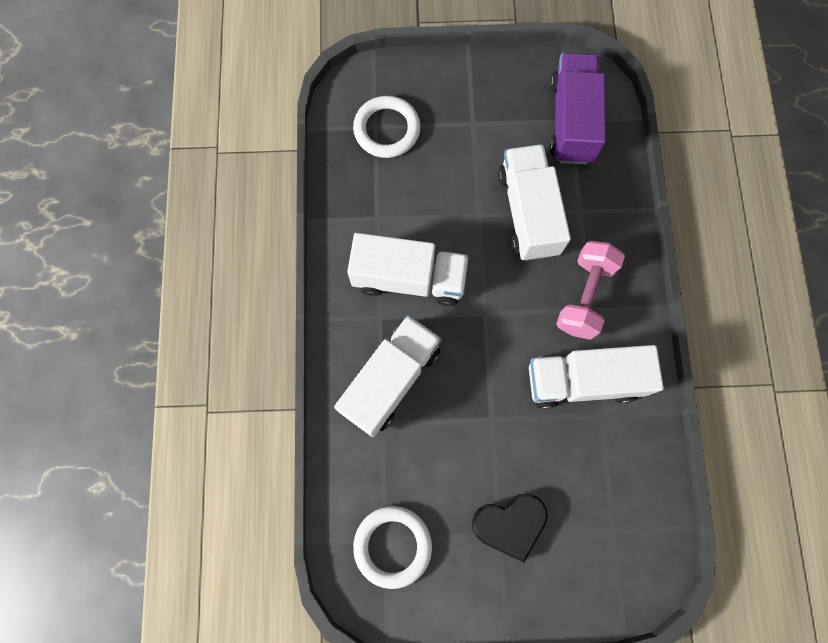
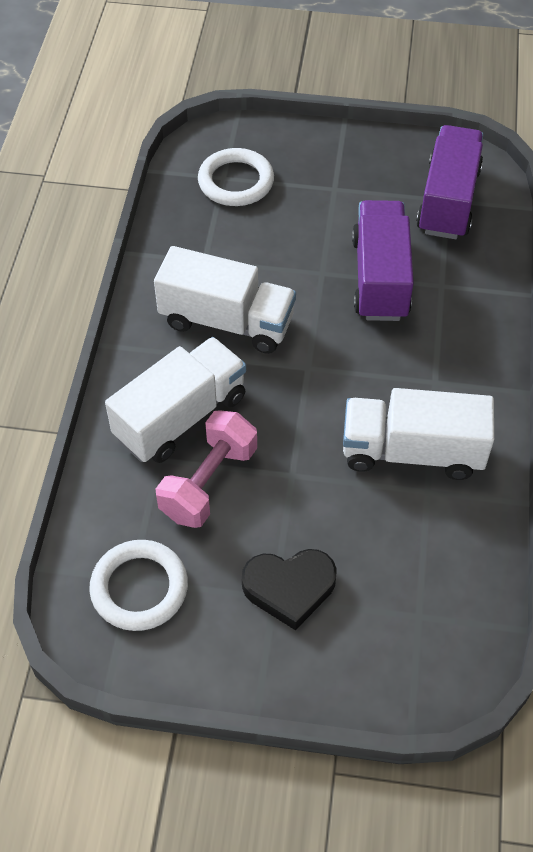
camera: 10 degrees right, 20 degrees down
(528, 213) = (380, 278): white truck -> purple truck
(584, 296) = (430, 367): pink dumbbell -> pink dumbbell (208, 482)

